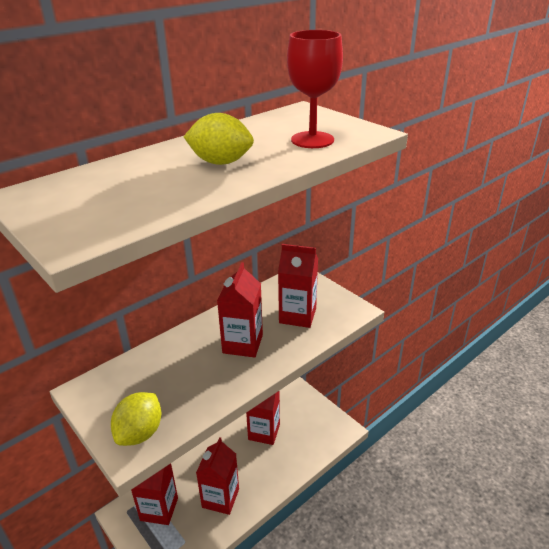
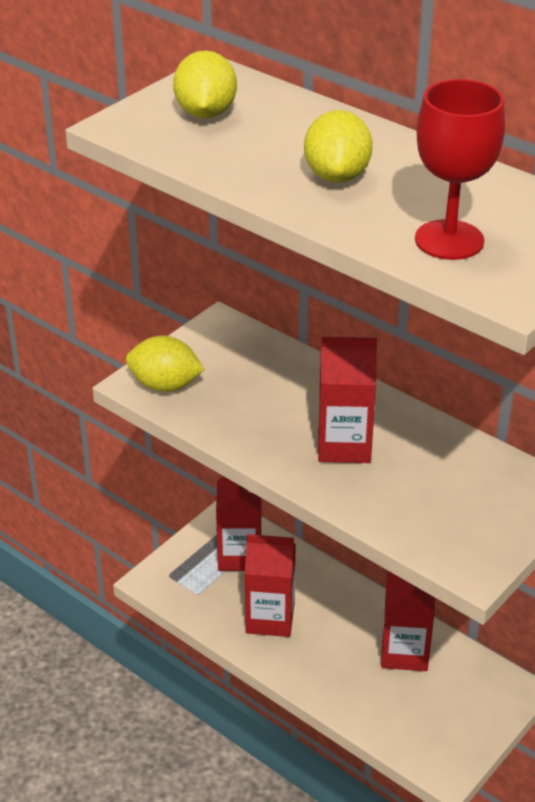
camera: 80 degrees right, 5 degrees up
(88, 201) = (205, 113): none -> yellow lemon
(297, 315) = (431, 497): red carton -> none

